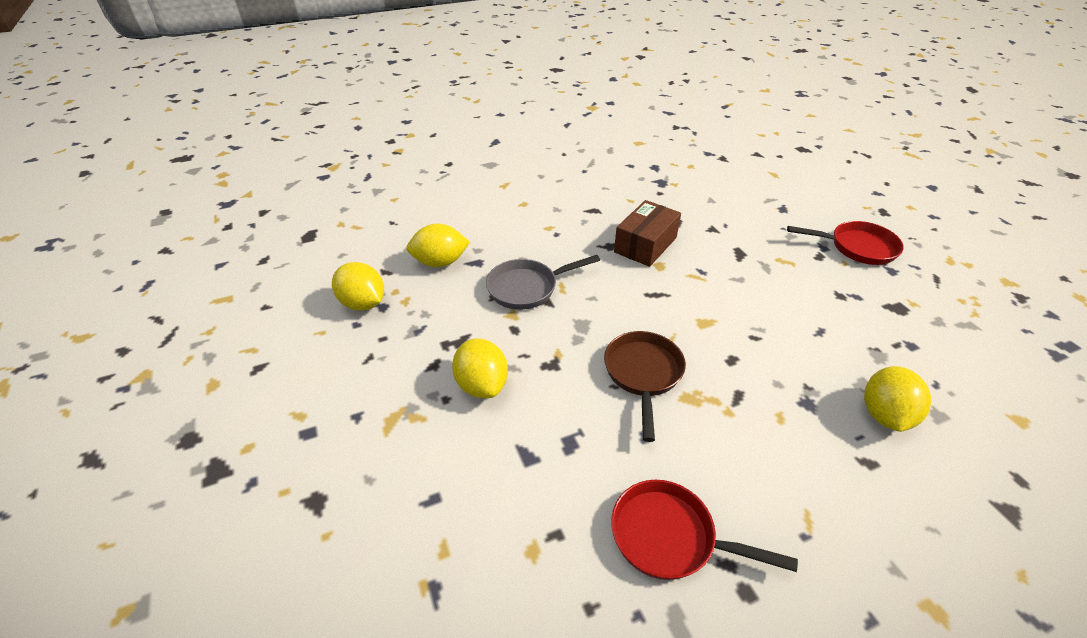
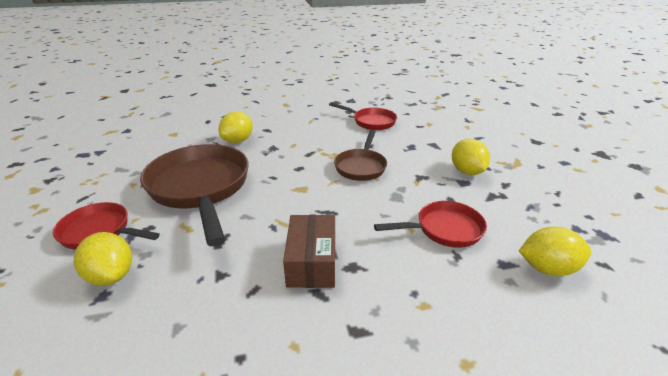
camera: 170 degrees left, 10 degrees down
(363, 303) = (598, 232): yellow lemon -> yellow lemon (111, 275)
(527, 288) = (444, 229): grey pan -> red pan
(645, 245) = (312, 262): brown box -> brown box turned 45 degrees counterclockwise
(825, 307) = (200, 188): none -> brown pan

